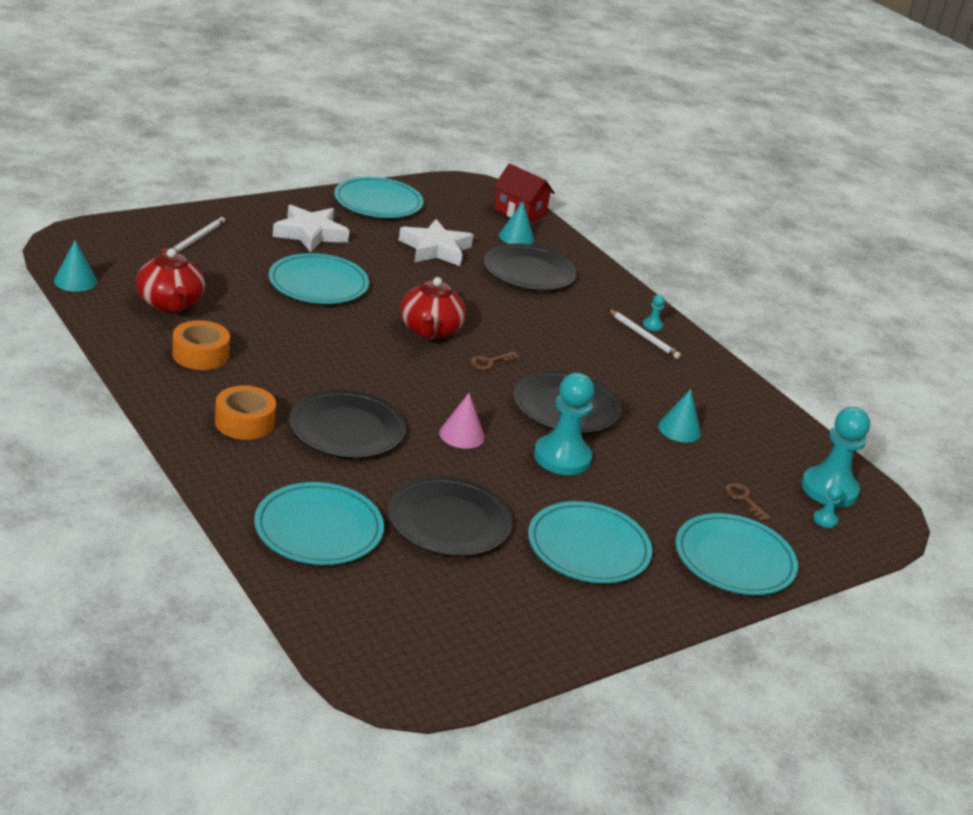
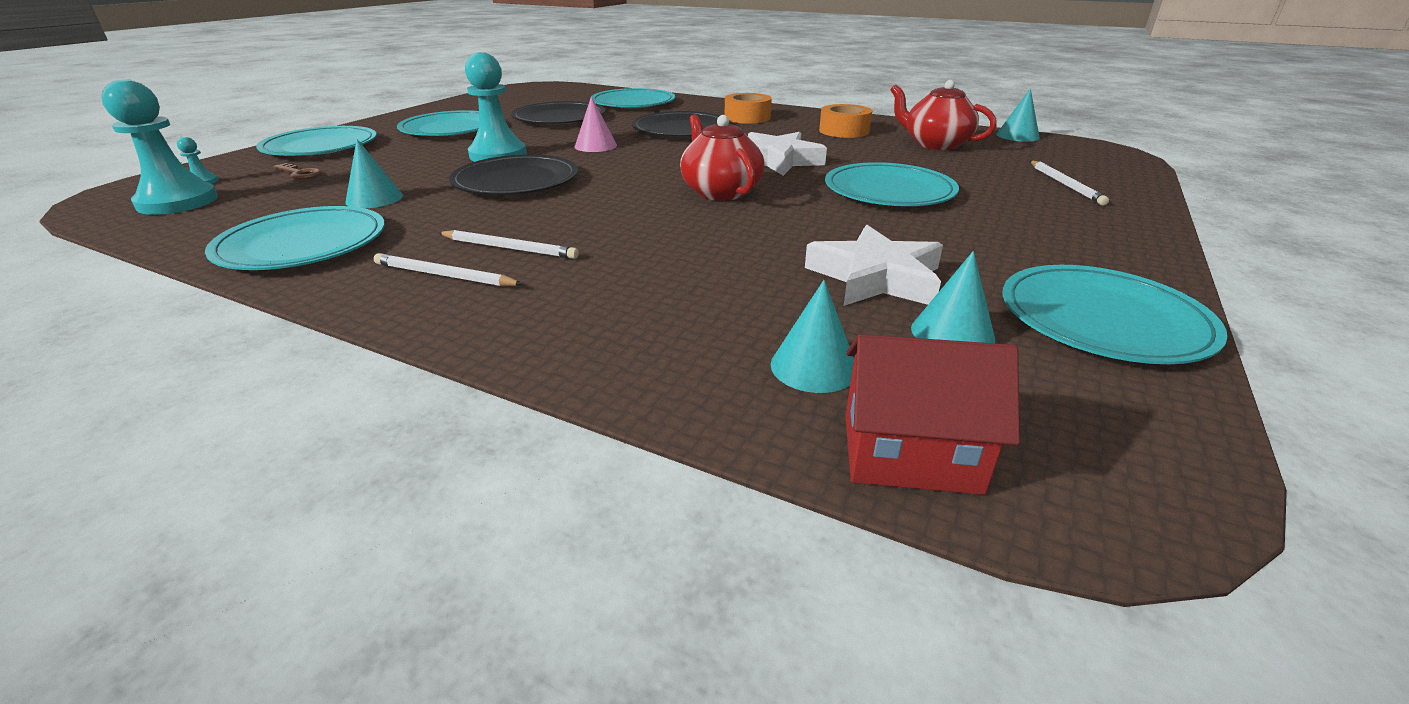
camera: 155 degrees right, 0 degrees up
(310, 234) = (1021, 231): white star -> white star (777, 161)
(447, 223) = (952, 333): none -> turquoise cone
(490, 362) = (627, 188): brown key -> none
(529, 272) = (704, 303): black plate -> none
(602, 340) = (509, 248): none -> white pencil
(652, 325) = (432, 297): turquoise pawn -> none
(723, 395) = (303, 244): none -> turquoise plate

